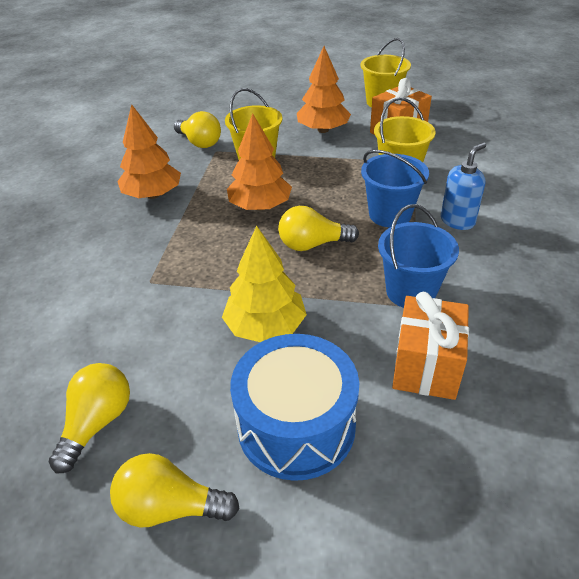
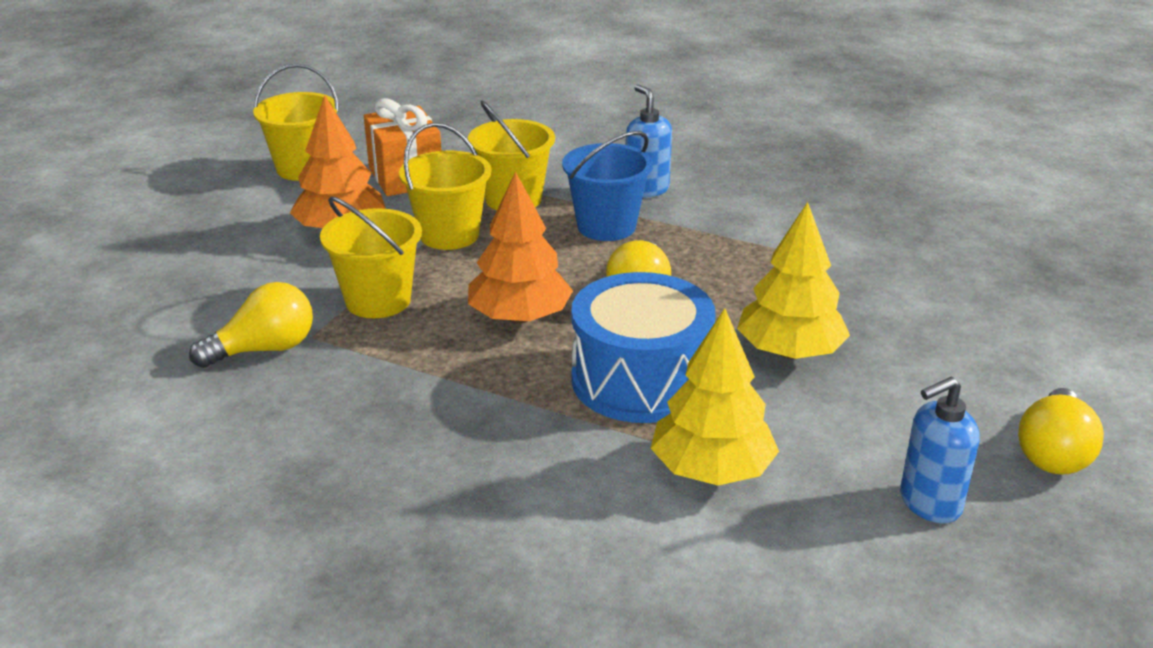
camera: 75 degrees left, 10 degrees down
(97, 423) = (929, 503): yellow light bulb -> blue soap dispenser
(123, 309) = (711, 470): none -> yellow tree
(153, 195) = (407, 418): orange tree -> none
(296, 425) = (950, 356): blue drum -> blue drum (640, 380)
(339, 162) = (449, 235): none -> yellow bucket
(410, 292) = (762, 247): blue bucket -> none
(426, 366) = (881, 265): orange gift -> none

